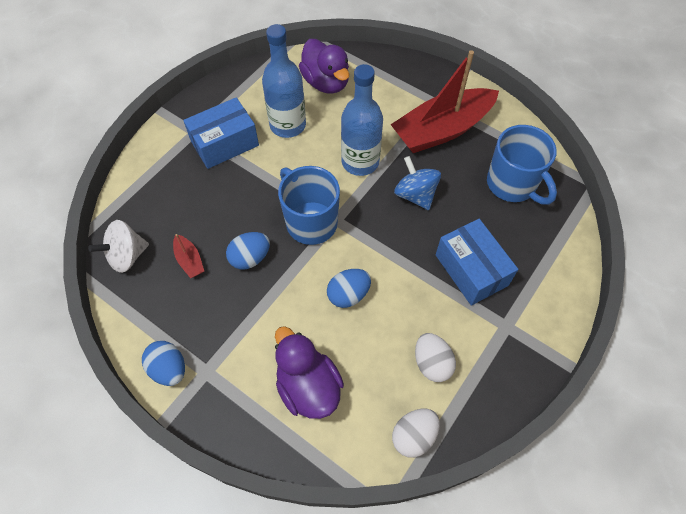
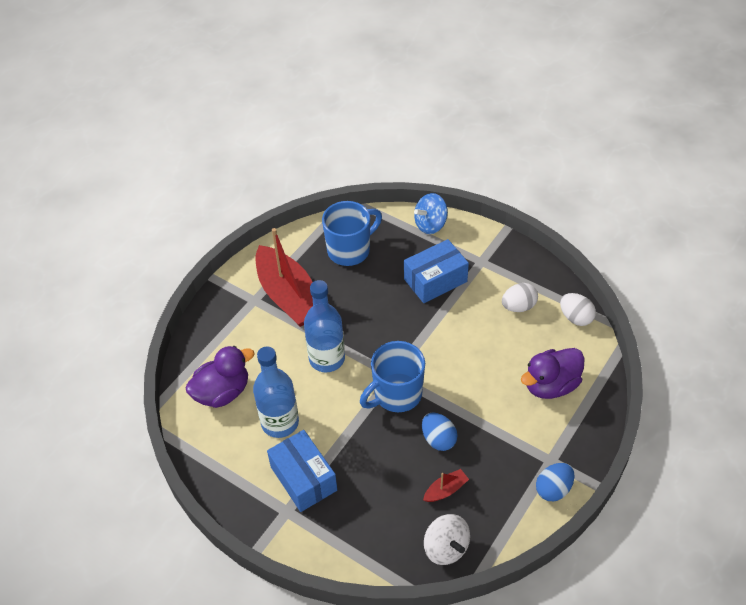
camera: 90 degrees left, 10 degrees down
(348, 295) = (467, 362): blue egg -> none
(415, 195) = (363, 316): blue spinning top -> blue spinning top (430, 224)

